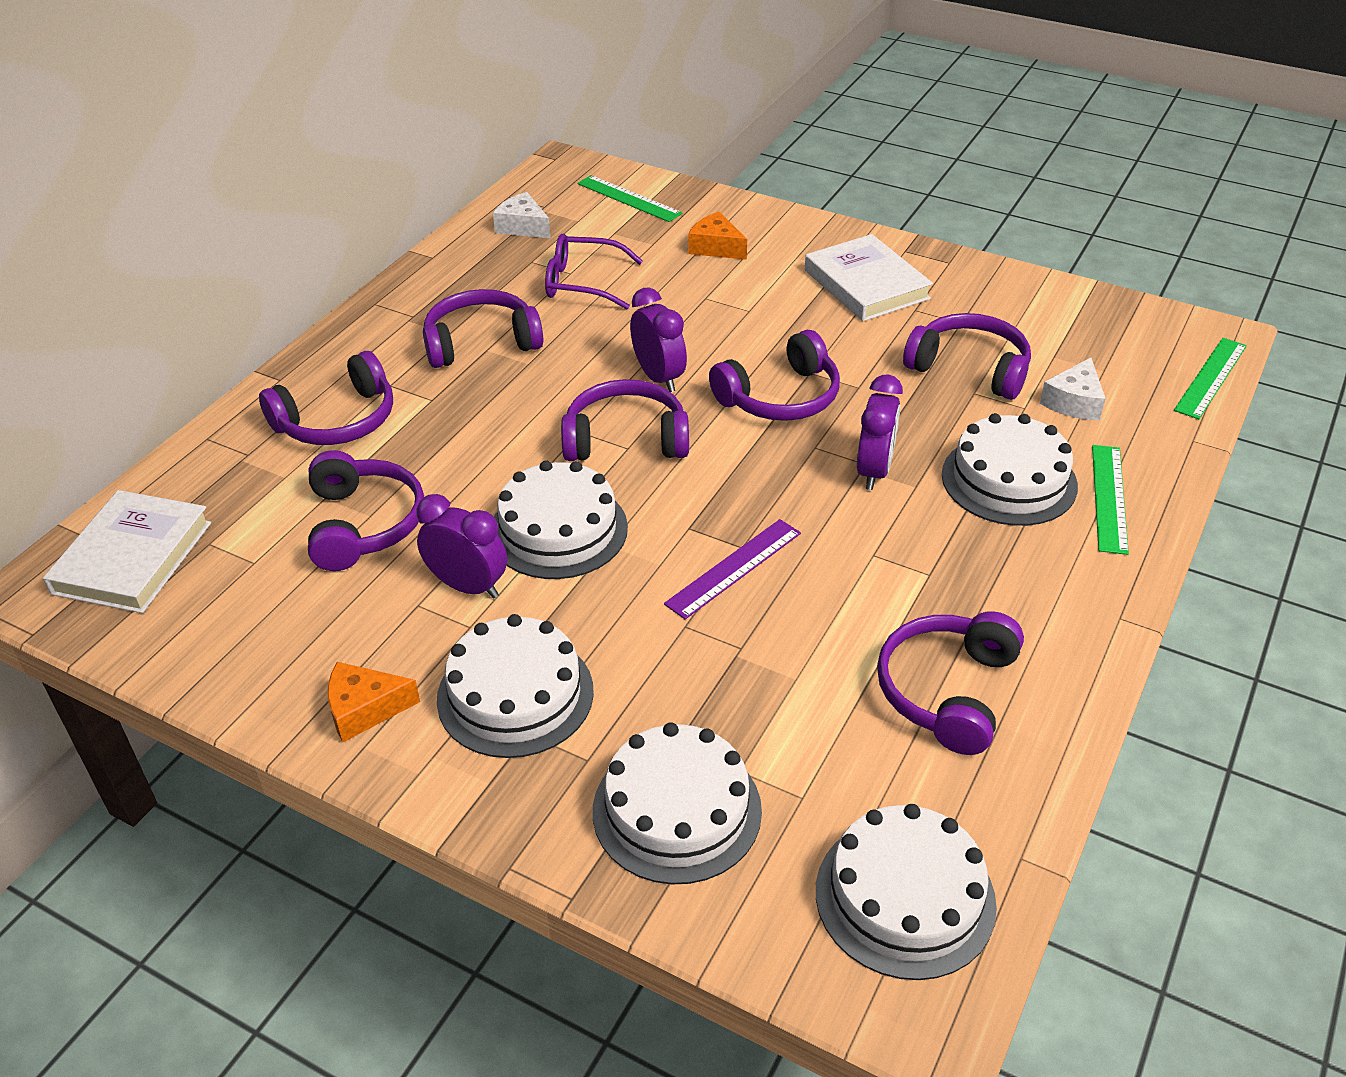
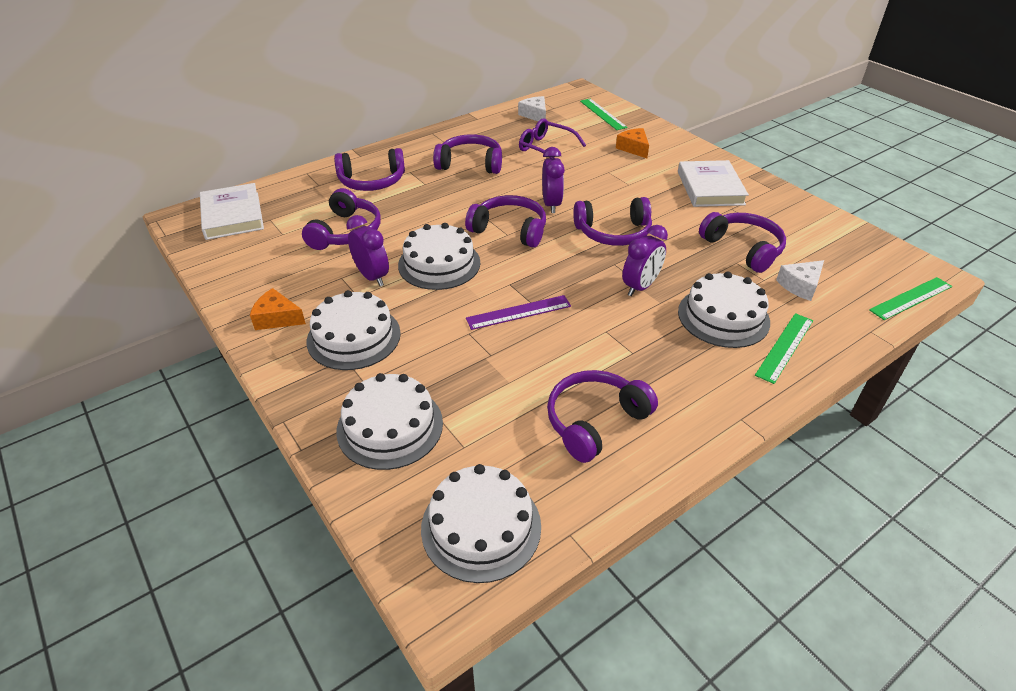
camera: 25 degrees right, 0 degrees up
(132, 558) = (232, 215): white book -> white book turned 60 degrees counterclockwise

